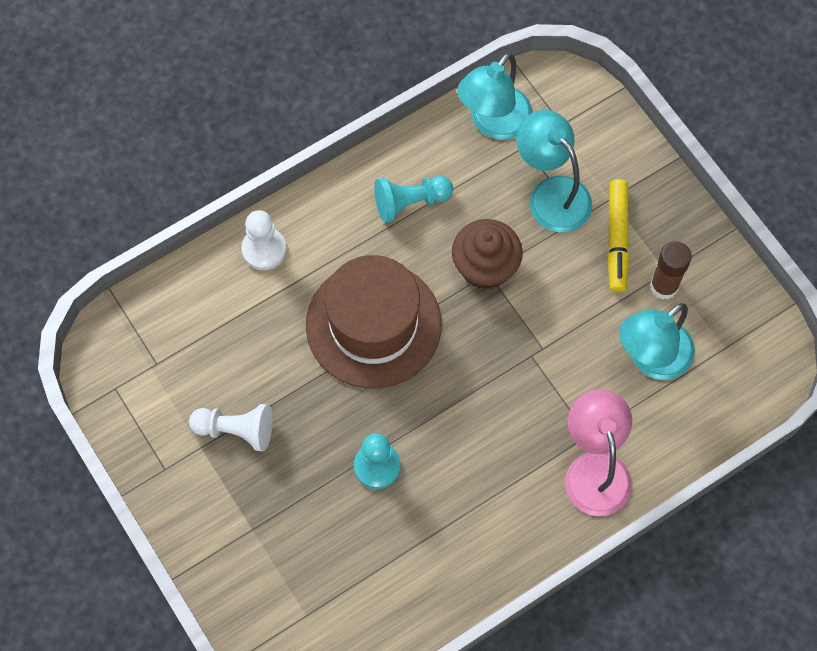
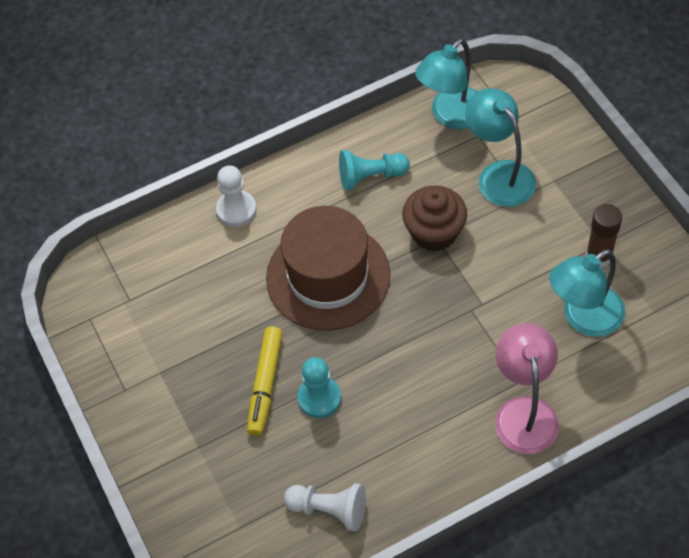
camera: 10 degrees right, 10 degrees down
(236, 430) = (193, 360): white pawn -> white pawn (329, 509)
(617, 239) = (557, 215): yellow marker -> yellow marker (265, 384)

